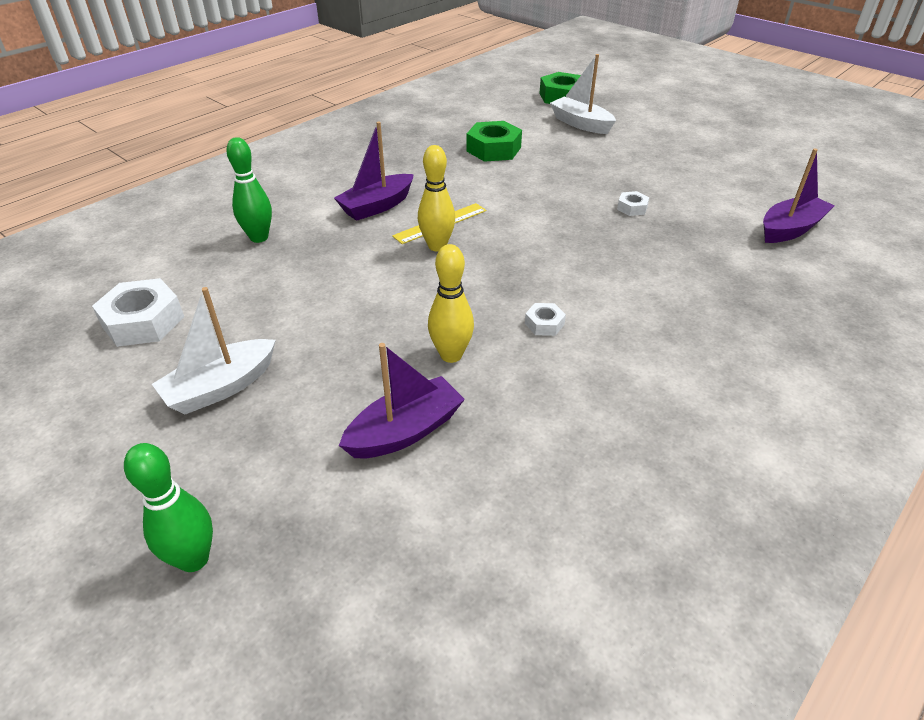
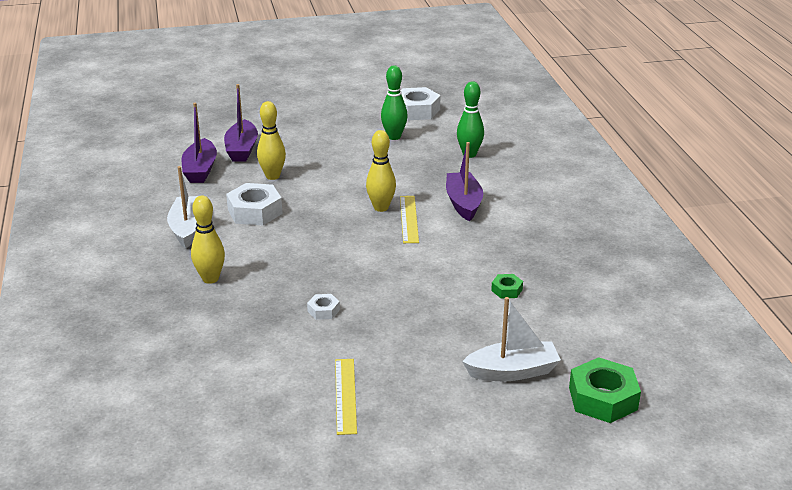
camera: 125 degrees right, 10 degrees down
(194, 559) = (245, 98): green bowling pin -> green bowling pin (394, 137)
(221, 387) = (335, 118): white boat -> white boat (188, 229)
(493, 149) = (506, 290): green nut -> green nut, size x0.50
(544, 324) = (255, 211): white nut -> white nut, size x1.99
(687, 285) = (210, 279): none -> yellow bowling pin
(696, 164) = (345, 395): none -> yellow ruler
(790, 229) = (191, 372): purple boat -> purple boat (200, 170)

